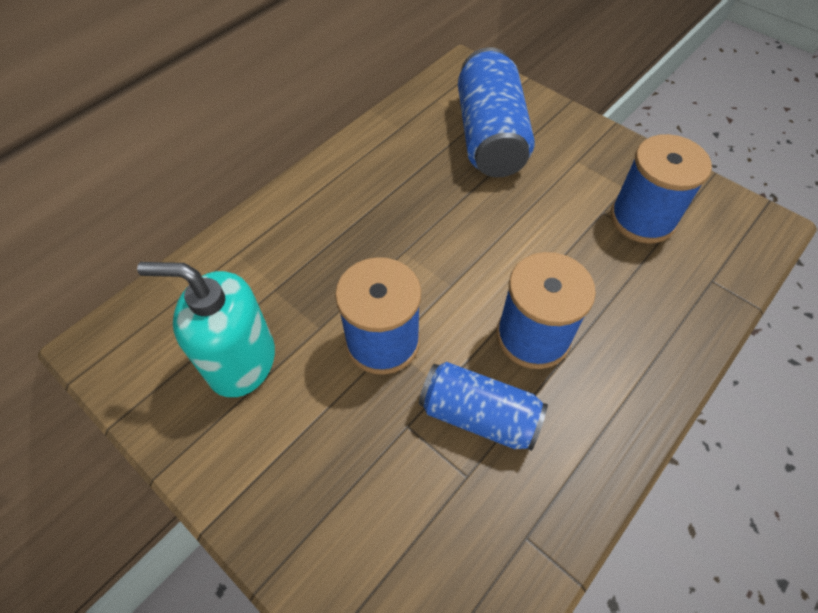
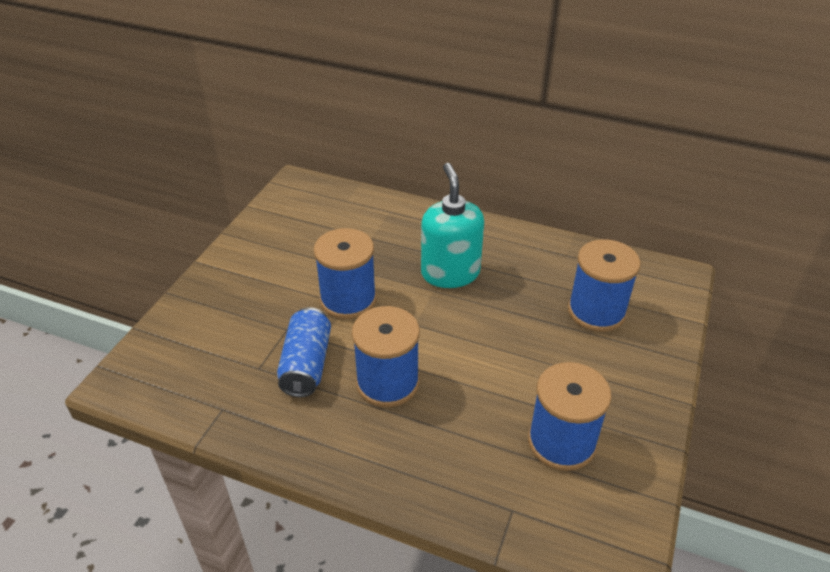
camera: 70 degrees right, 15 degrees down
(241, 361) = (307, 240): turquoise soap dispenser -> turquoise soap dispenser (450, 273)
(489, 136) = (596, 311): blue can -> blue spool

